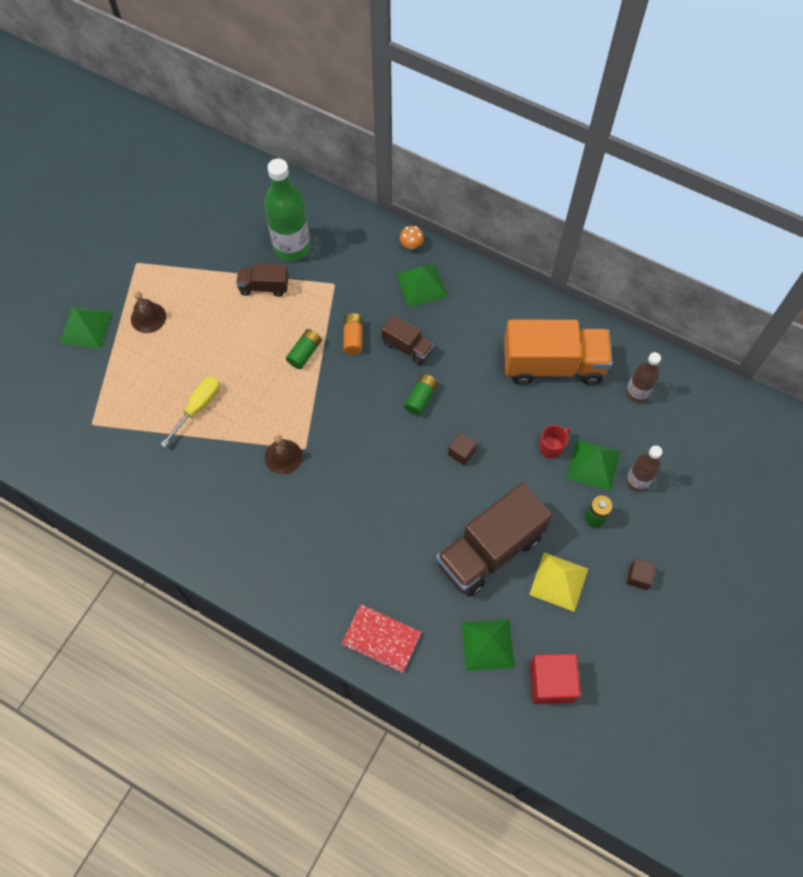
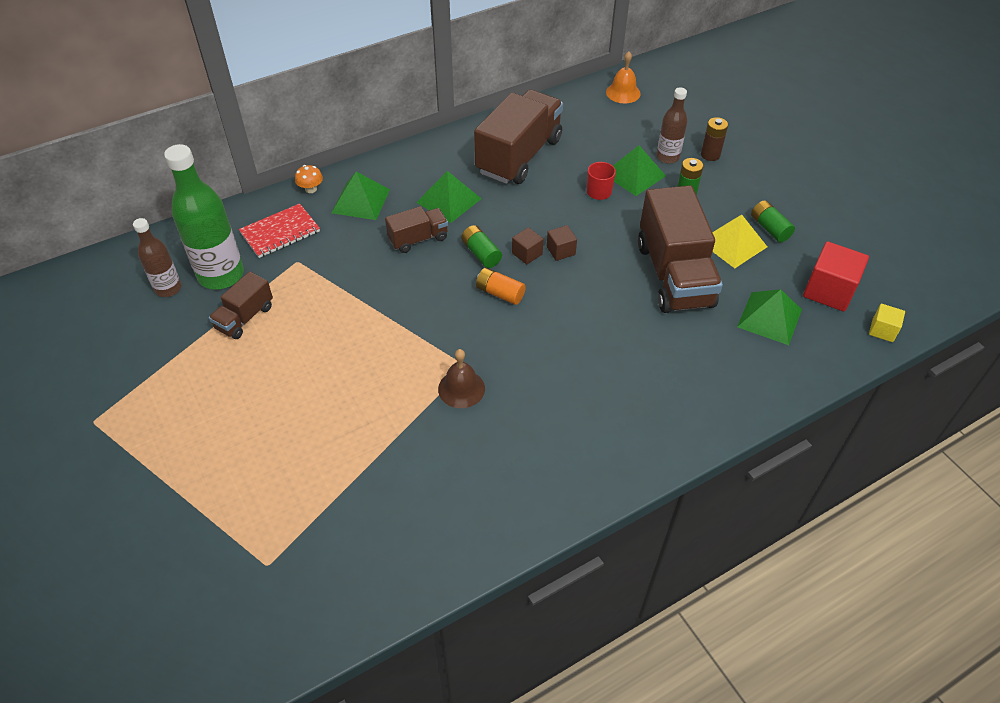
camera: 60 degrees left, 15 degrees down
(86, 327) = (126, 513): green pyramid -> green pyramid (449, 200)
(148, 317) = (178, 440): brown bell -> none
(198, 407) = (338, 441): yellow screwdriver -> none
(305, 353) = (355, 318): green battery -> green battery (769, 228)
(353, 338) = (372, 273): orange battery -> orange battery (500, 293)
(381, 639) = (722, 396): red notebook -> red notebook (280, 232)
(531, 743) = (882, 330): none -> yellow cube
(553, 365) = (519, 156): orange truck -> brown truck
(637, 393) = (586, 122): brown bottle -> brown bottle (168, 288)
(638, 577) = (757, 194): brown cube -> brown cube (527, 254)
(666, 515) = (710, 155): none -> brown battery
(703, 403) = (623, 93): none -> orange bell

